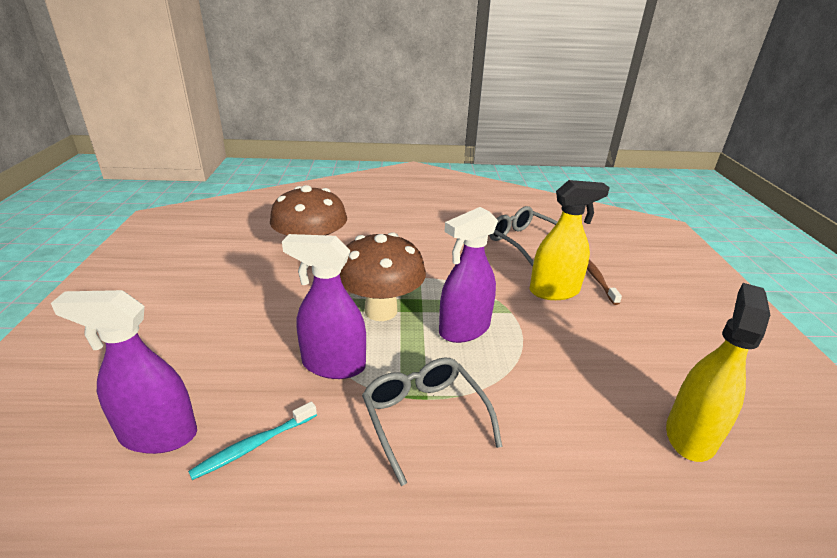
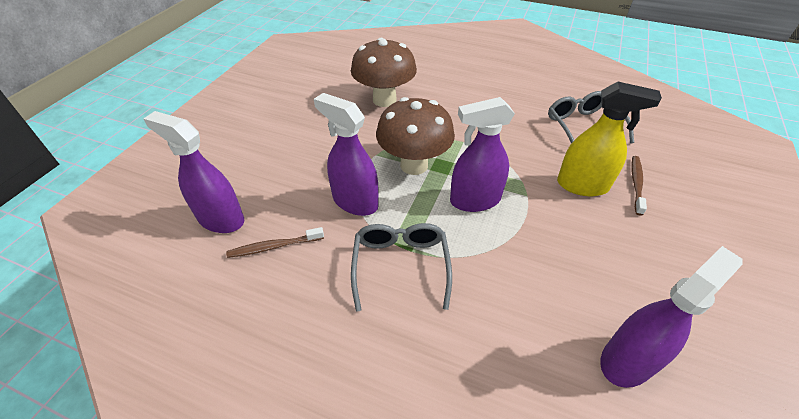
camera: 25 degrees right, 15 degrees up
(254, 445) = (274, 246): turquoise toothbrush -> brown toothbrush
(690, 435) = (628, 360): yellow spray bottle -> purple spray bottle

